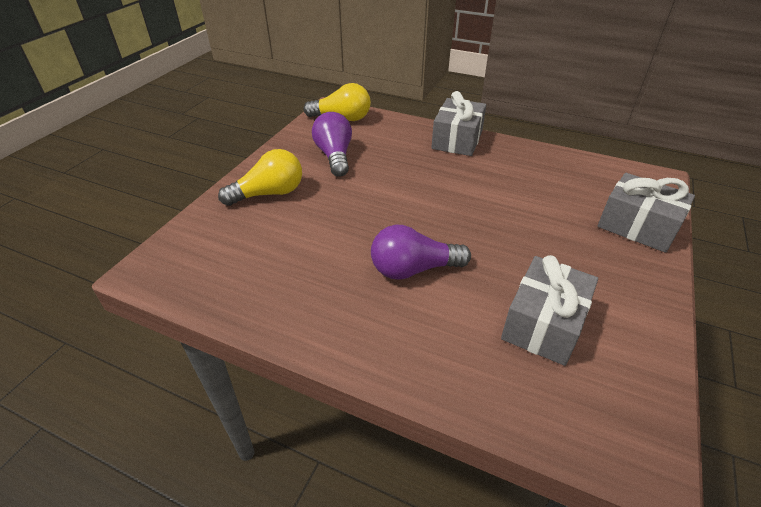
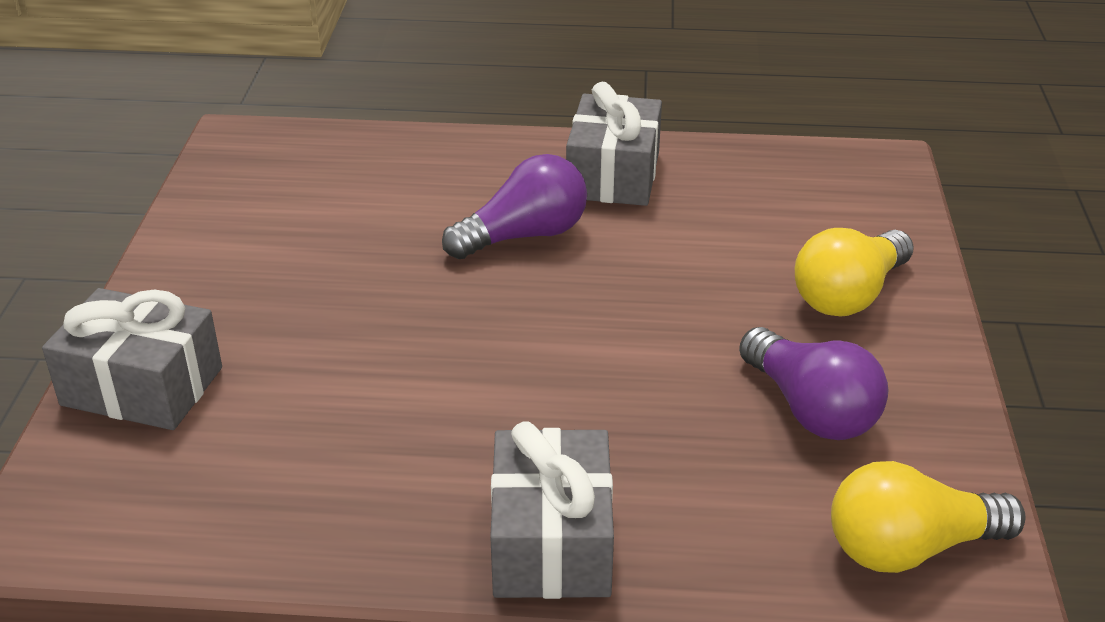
camera: 160 degrees right, 5 degrees down
(543, 324) = (330, 213): grey gift -> grey gift (613, 175)

